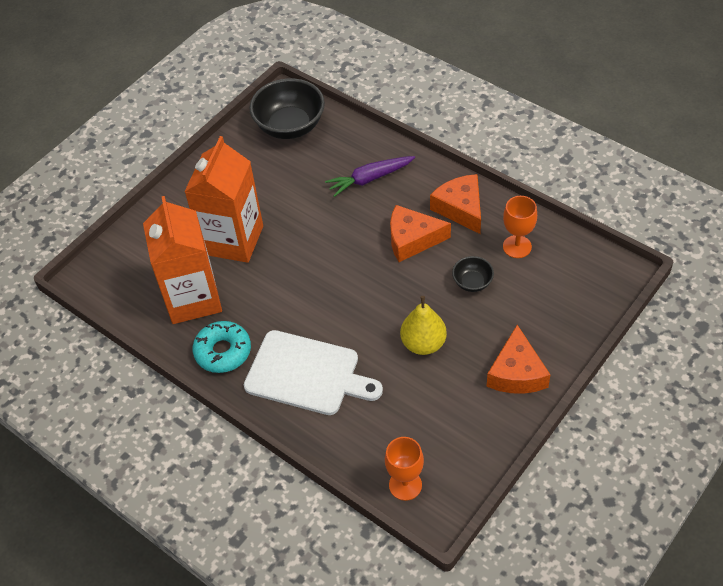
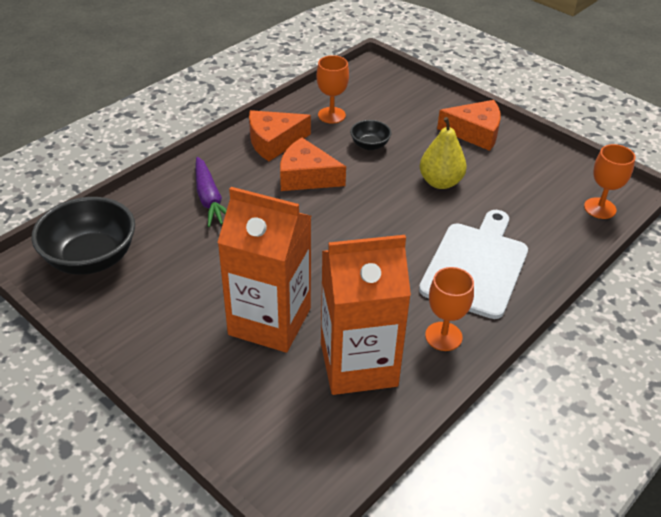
camera: 90 degrees left, 10 degrees down
(223, 351) = (443, 336): turquoise donut -> orange goblet
(412, 239) = (306, 177): orange cheese -> orange cheese turned 105 degrees clockwise

